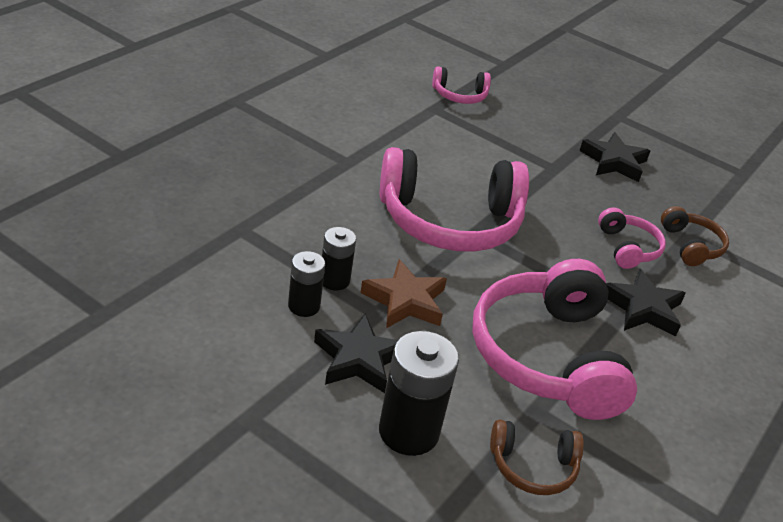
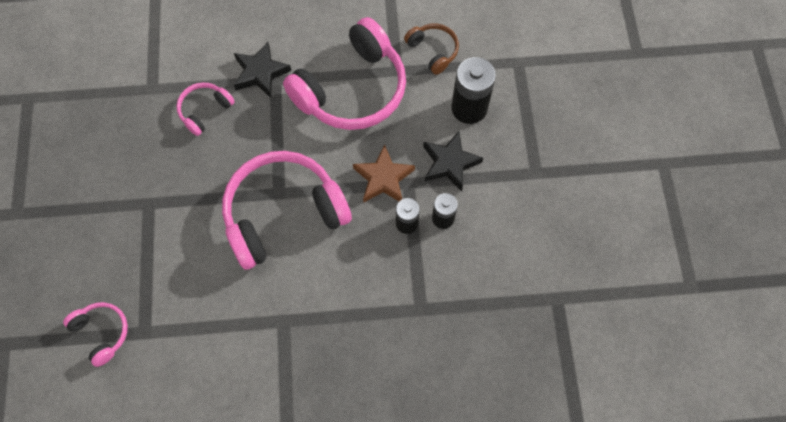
camera: 125 degrees left, 30 degrees up
(449, 221) = (283, 214): pink headphones -> pink headphones turned 75 degrees counterclockwise
(614, 162) = (98, 176): black star -> none
(691, 246) = (164, 82): brown headphones -> none

